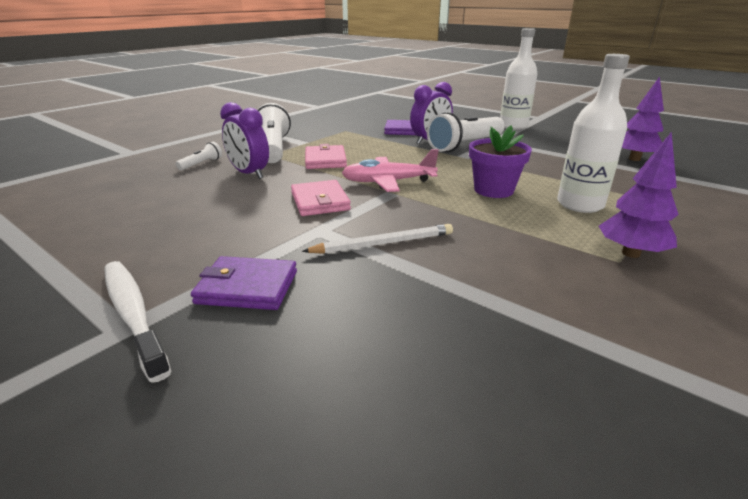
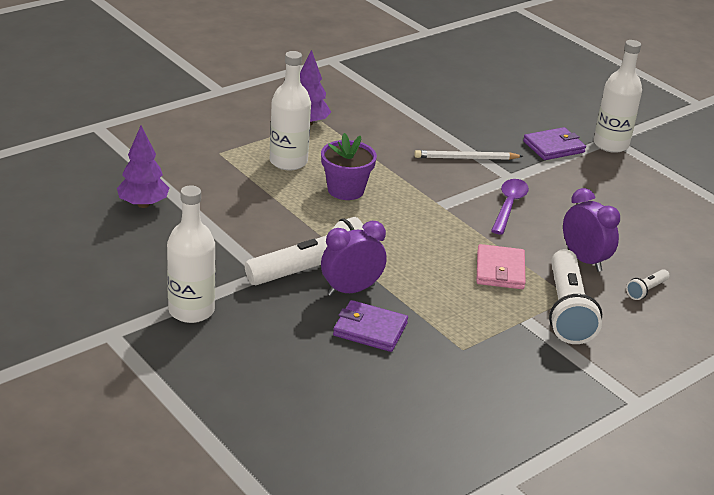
camera: 170 degrees left, 5 degrees up
(133, 314) = (610, 144): white toothbrush -> white bottle
(247, 287) = (553, 147): purple wallet -> purple wallet turned 45 degrees counterclockwise
(320, 201) = (509, 206): pink wallet -> purple spoon
(388, 182) = (439, 219): pink plane -> none

